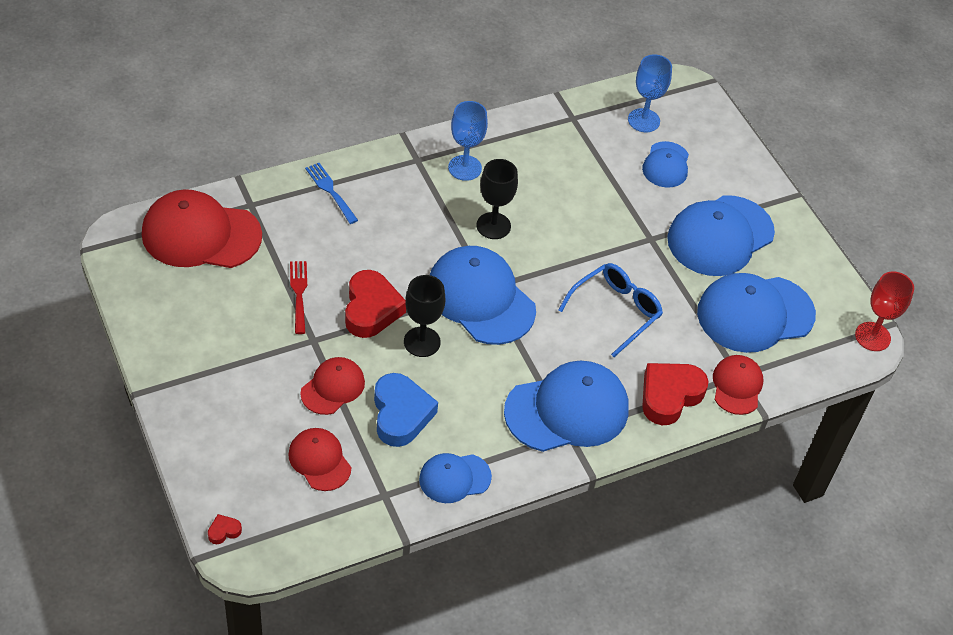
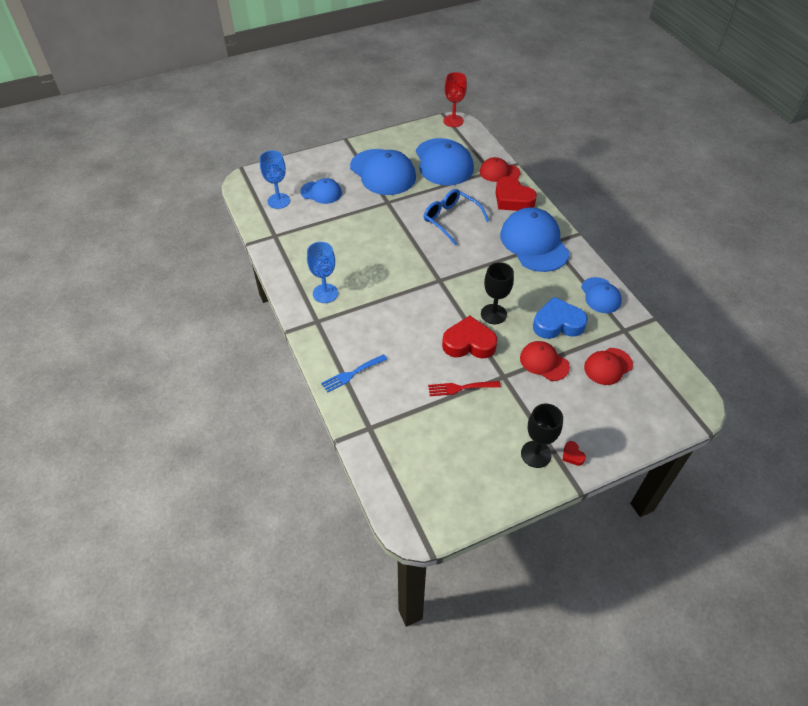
camera: 85 degrees left, 0 degrees up
(201, 235) = (406, 461): red cap -> none
(224, 531) = (682, 418): red heart -> red heart (572, 455)
(480, 298) = (450, 284): blue cap -> none
(493, 226) = (382, 277): black goblet -> black goblet (536, 454)

